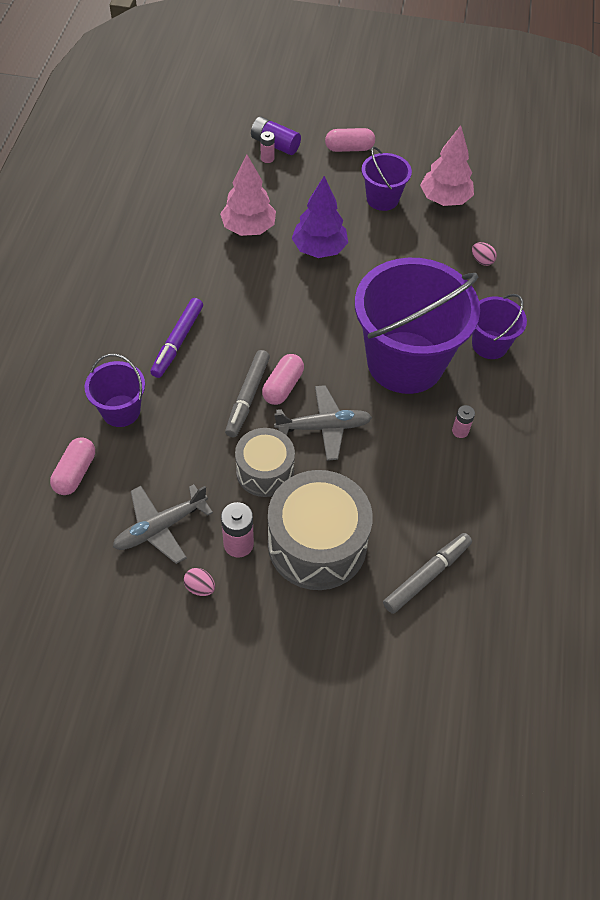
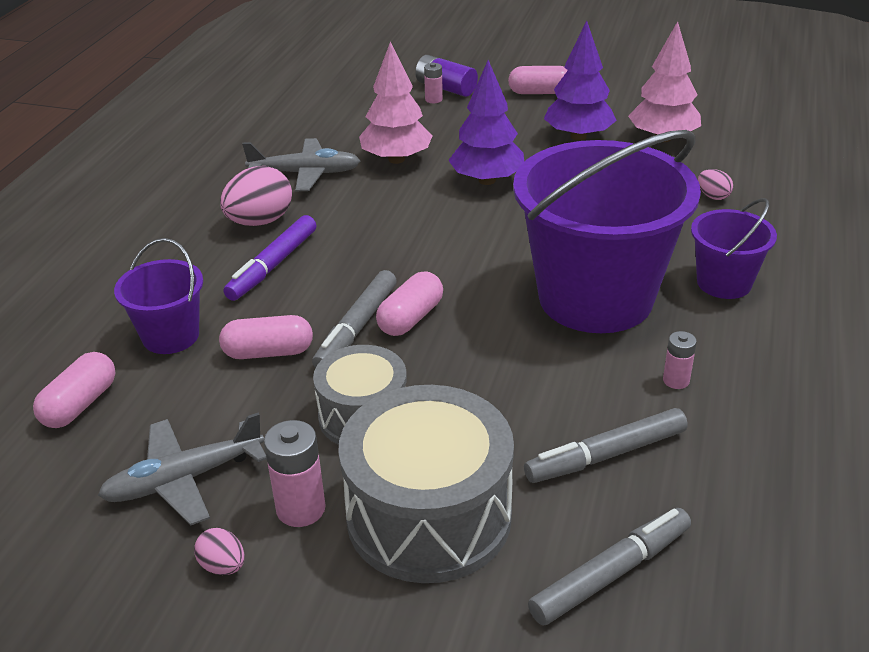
camera: 10 degrees right, 20 degrees down
(158, 298) = (260, 221): none -> pink egg
(192, 421) = (268, 352): none -> pink capsule
(323, 427) = (463, 367): grey plane -> grey plane (305, 173)
(382, 199) = (578, 136): purple bucket -> purple tree
(419, 492) = (606, 455): none -> grey marker

